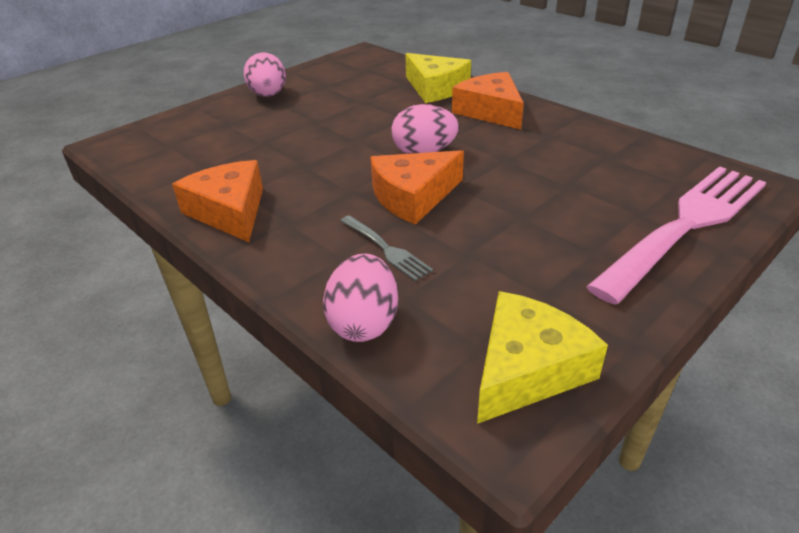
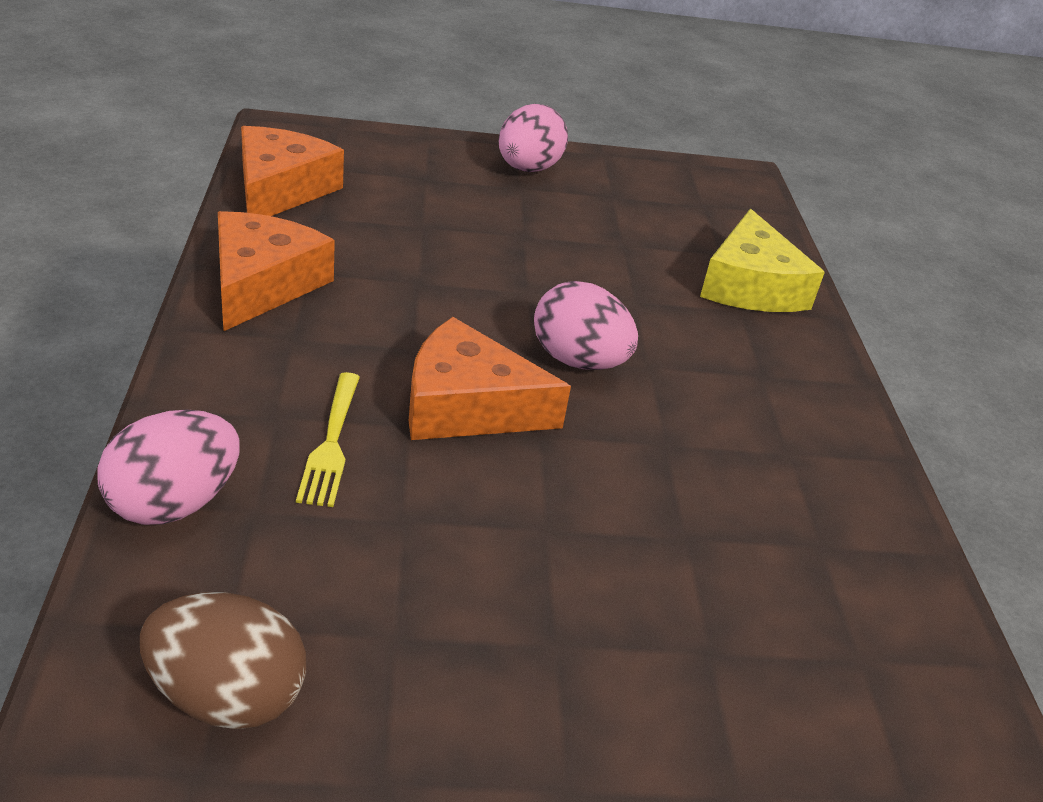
camera: 35 degrees right, 0 degrees up
(385, 248) = (331, 442): grey fork -> yellow fork
(490, 111) = (768, 365): orange cheese -> orange cheese (280, 189)
(527, 369) = (227, 696): yellow cheese -> brown egg
(685, 226) = (742, 722): pink fork -> none

